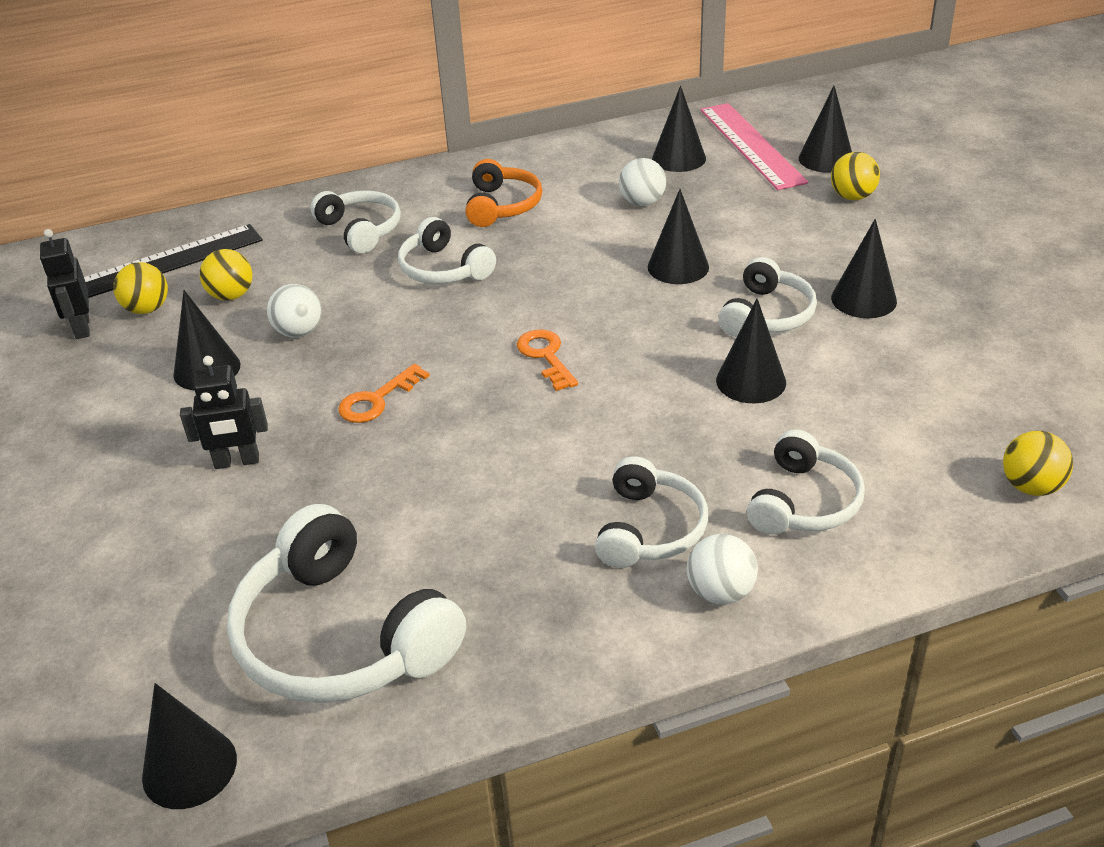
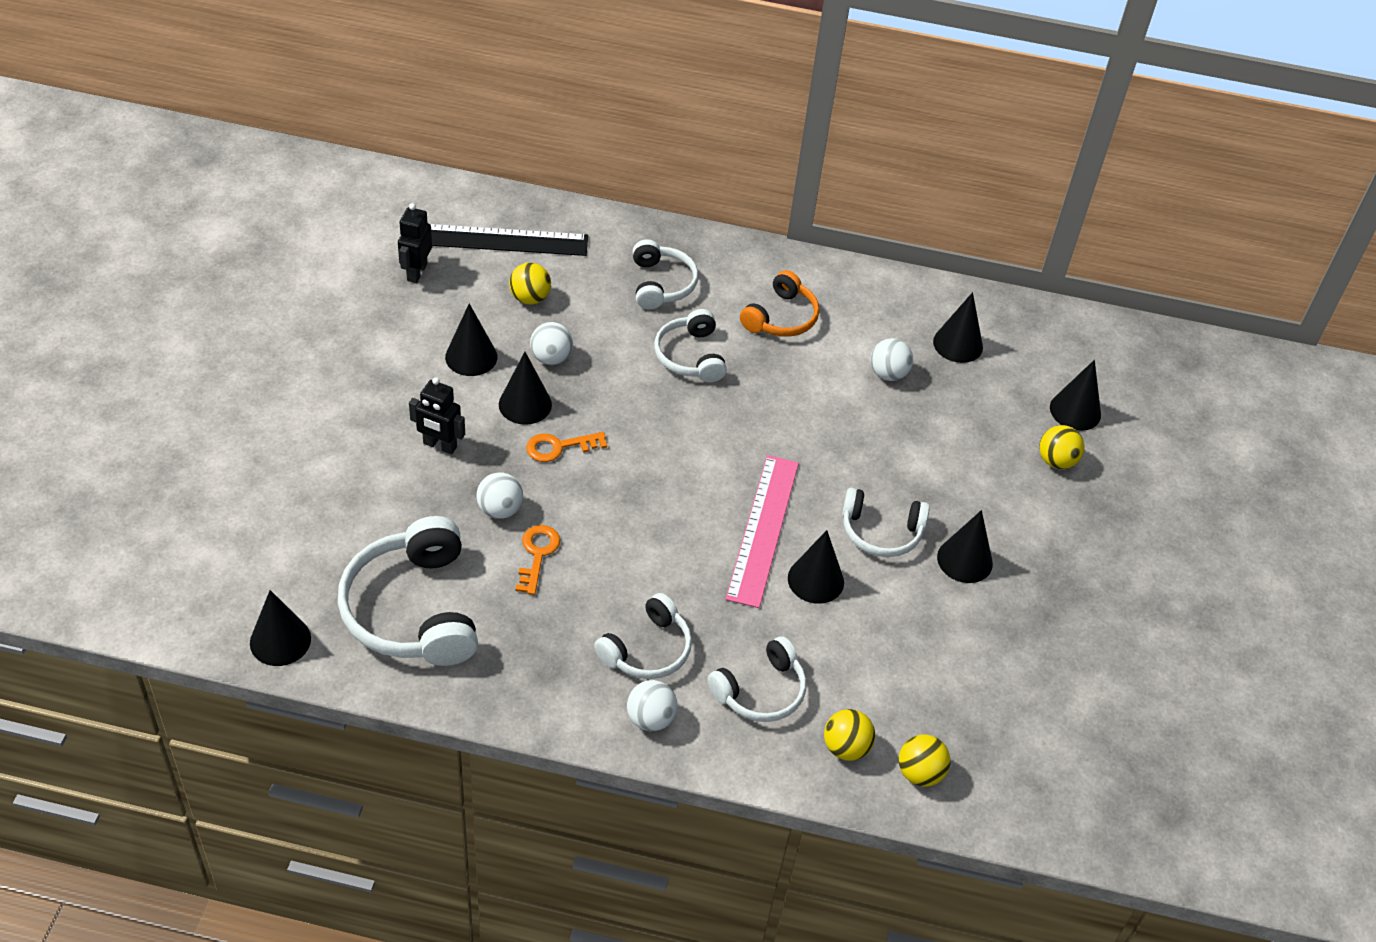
camera: 25 degrees right, 10 degrees up
(147, 309) = (468, 279): yellow ball -> yellow ball (846, 747)
(361, 486) = (500, 510): none -> white ball
(546, 356) = (696, 476): orange key -> orange key (537, 554)
(678, 267) = (858, 451): black cone -> black cone (525, 404)
(751, 145) = (1029, 362): pink ruler -> pink ruler (763, 529)
(767, 315) = (881, 532): white headphones -> white headphones turned 45 degrees clockwise

